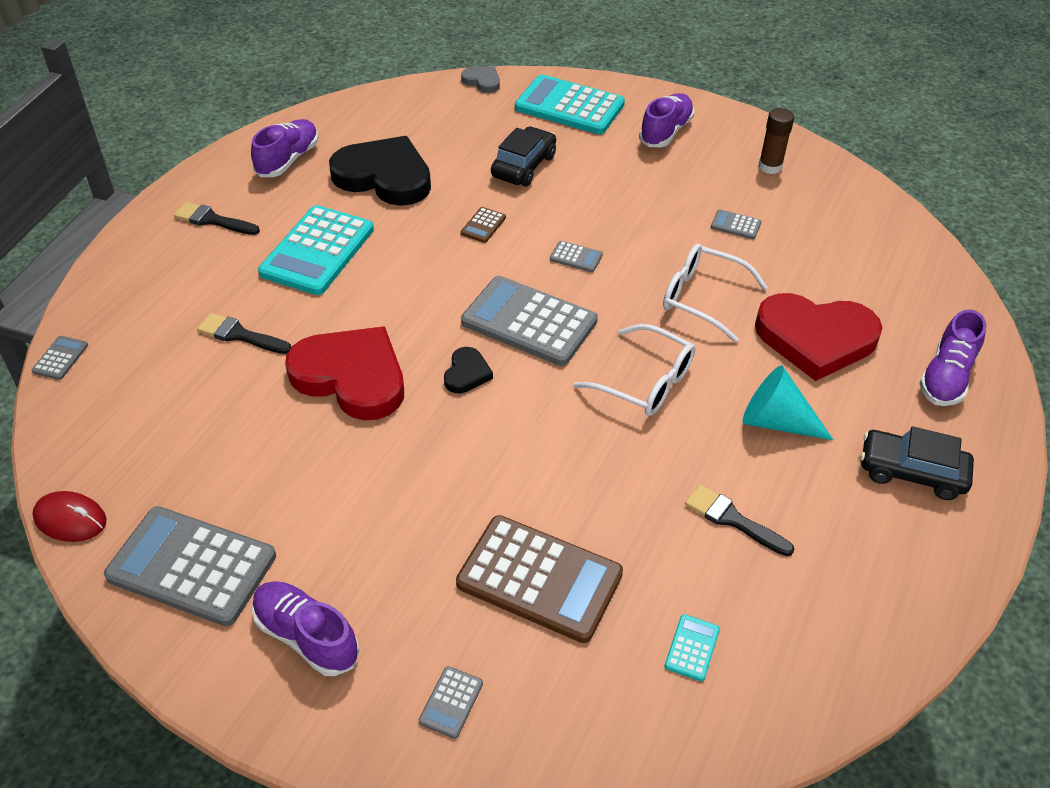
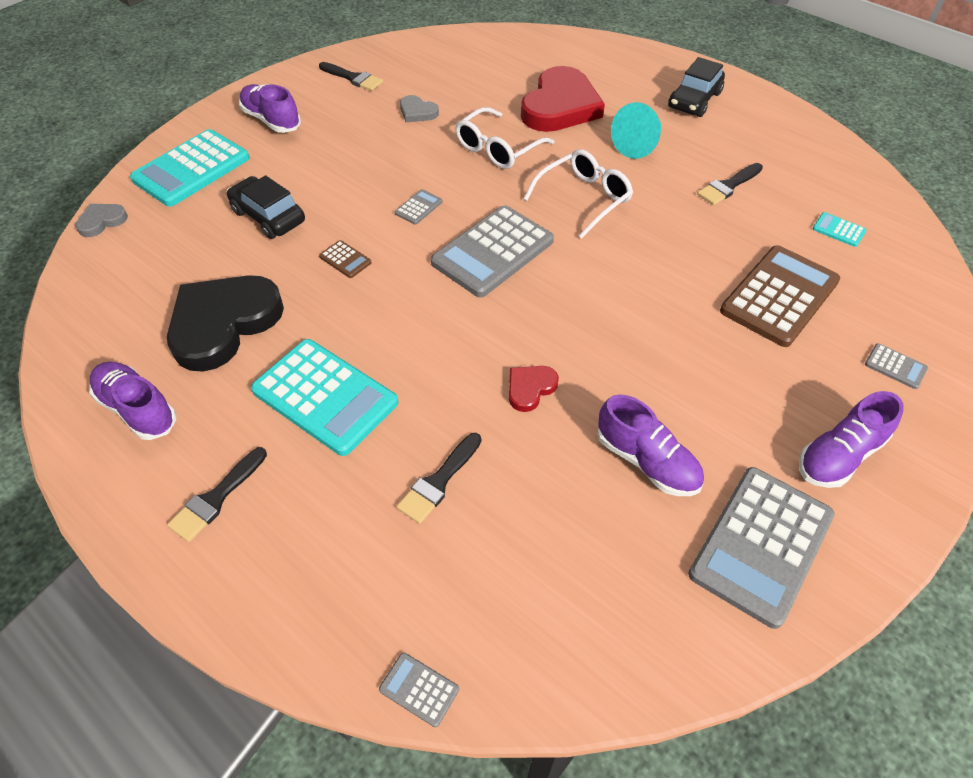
camera: 75 degrees left, 5 degrees up
(70, 519) = (692, 669): red mouse -> none
(351, 377) = (530, 388): red heart -> red heart, size x0.45
(466, 373) = (547, 303): black heart -> none
(735, 225) = (417, 112): grey calculator -> grey heart
(770, 166) = (353, 78): brown glue stick -> black brush
(946, 377) = (612, 64): purple shoe -> purple shoe (647, 461)

